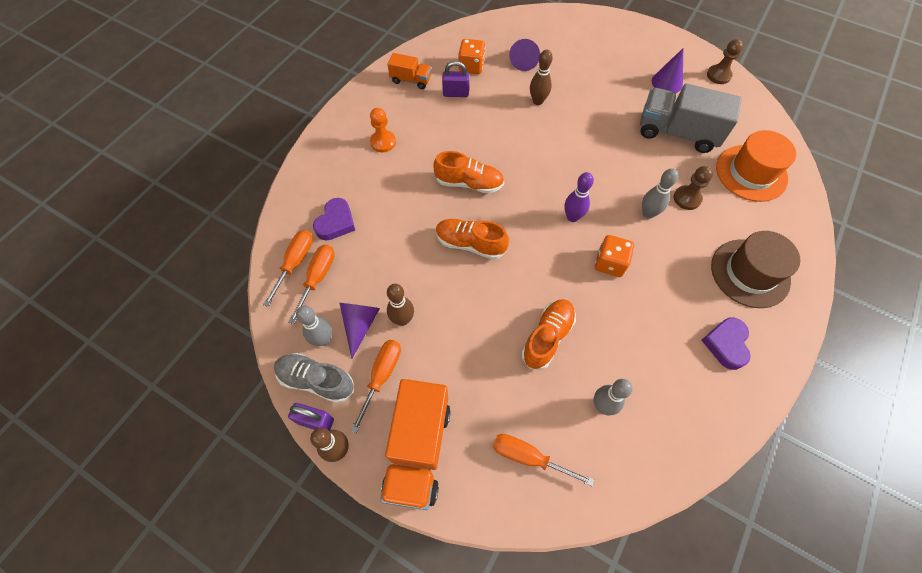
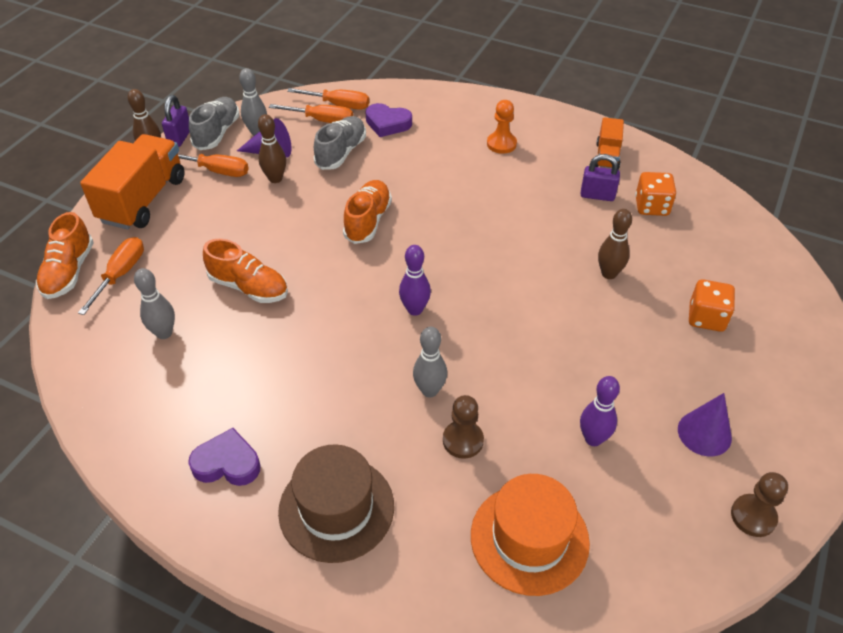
camera: 85 degrees right, 15 degrees down
(372, 262) = (341, 152): none -> grey shoe
(418, 449) = (143, 200): orange truck -> orange truck turned 105 degrees clockwise
(455, 93) = (597, 195): purple padlock -> purple padlock turned 75 degrees counterclockwise
(469, 183) = (454, 215): orange shoe -> orange shoe (69, 272)
(524, 60) = (686, 258): purple cone -> none
(610, 263) = (347, 345): orange dice -> orange dice (706, 318)
(677, 132) = (593, 439): grey truck -> purple bowling pin

